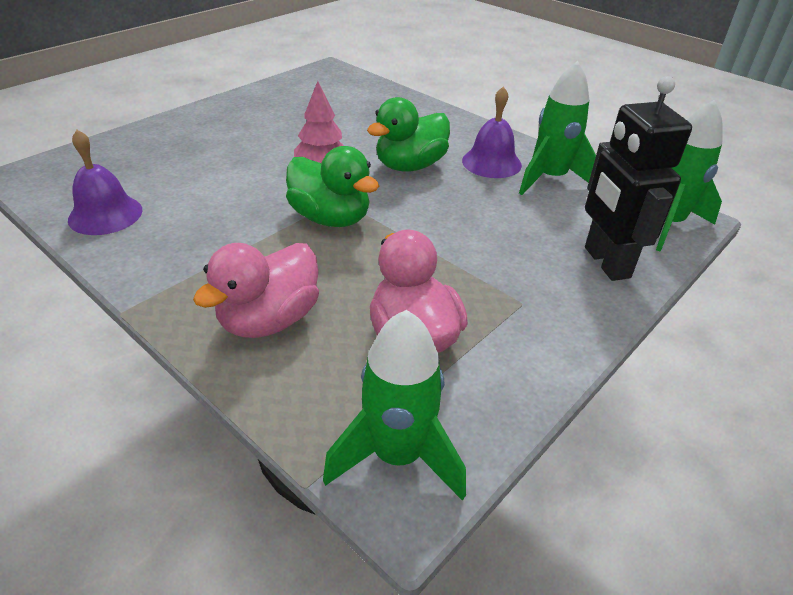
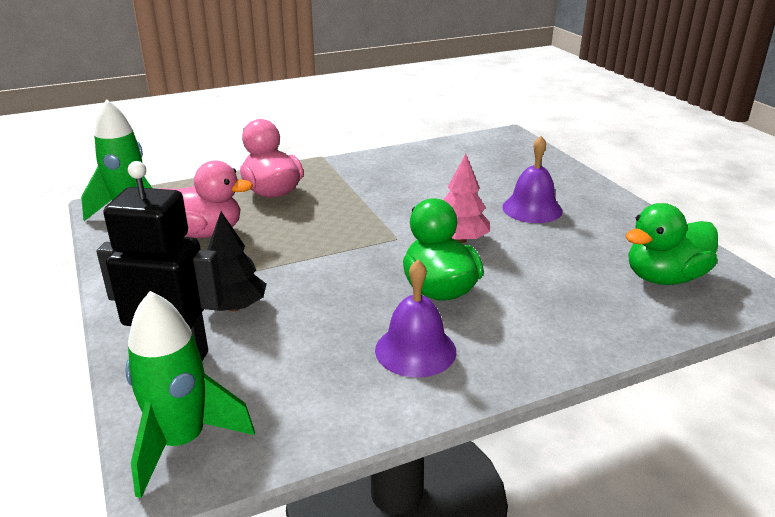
camera: 115 degrees right, 10 degrees down
(105, 214) = (435, 155): purple bell -> purple bell (532, 209)
(330, 218) = (370, 229): green duck -> green duck (664, 277)
(521, 256) = (234, 307): none -> black tree
(550, 179) = (348, 385): green rocket -> none

